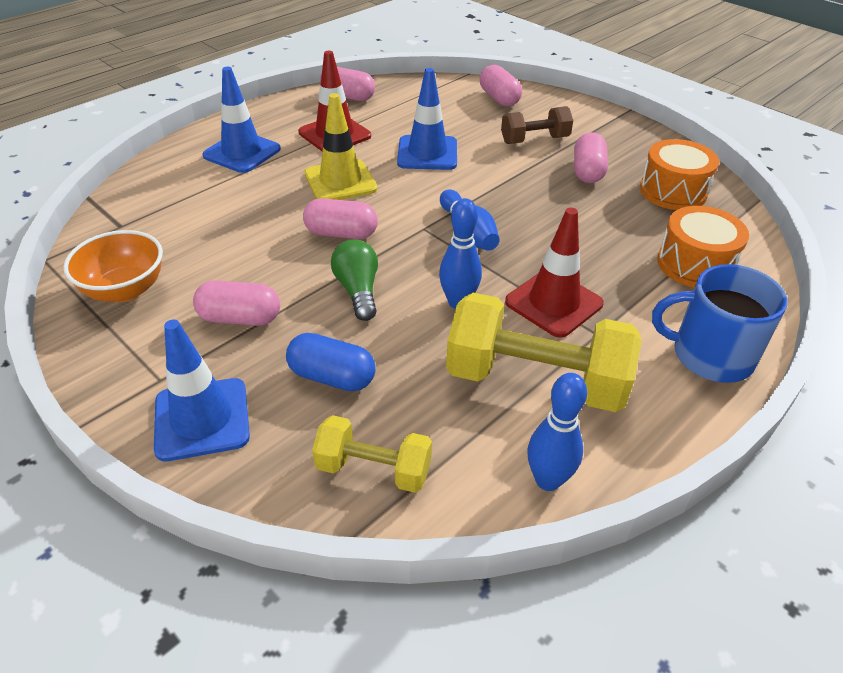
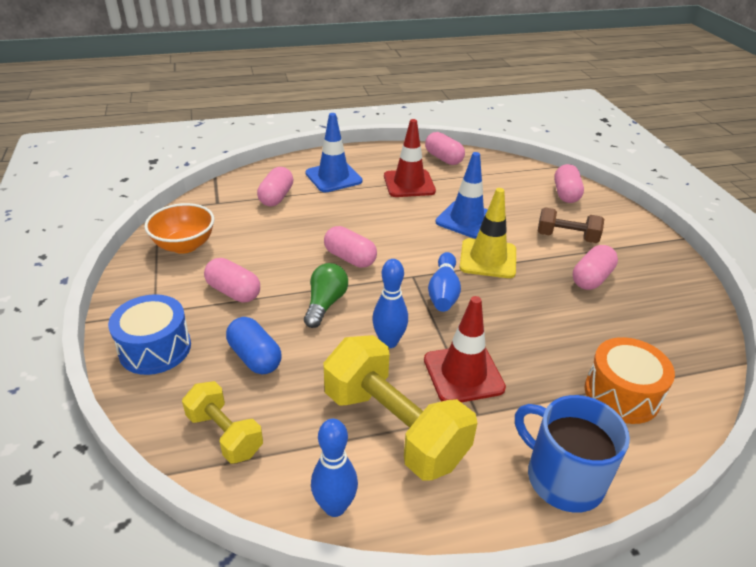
camera: 30 degrees right, 5 degrees down
(192, 196) = (276, 197): none -> pink capsule
(202, 419) = (155, 348): blue traffic cone -> blue drum
(340, 181) = (382, 220): yellow traffic cone -> yellow traffic cone (488, 259)
(673, 191) = (659, 323): orange drum -> none

